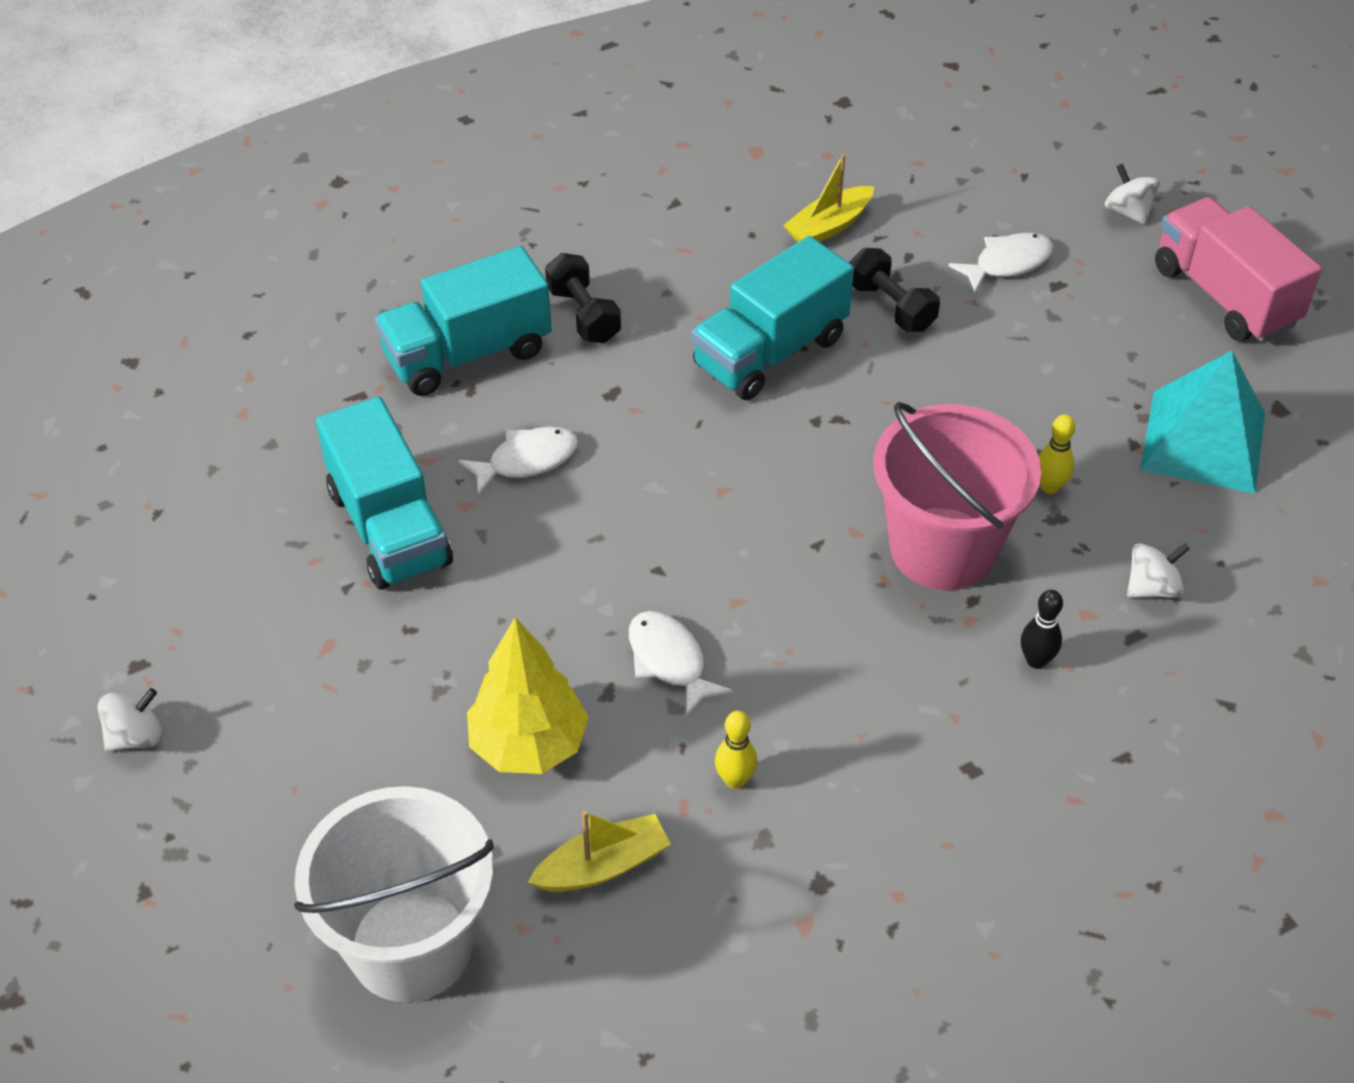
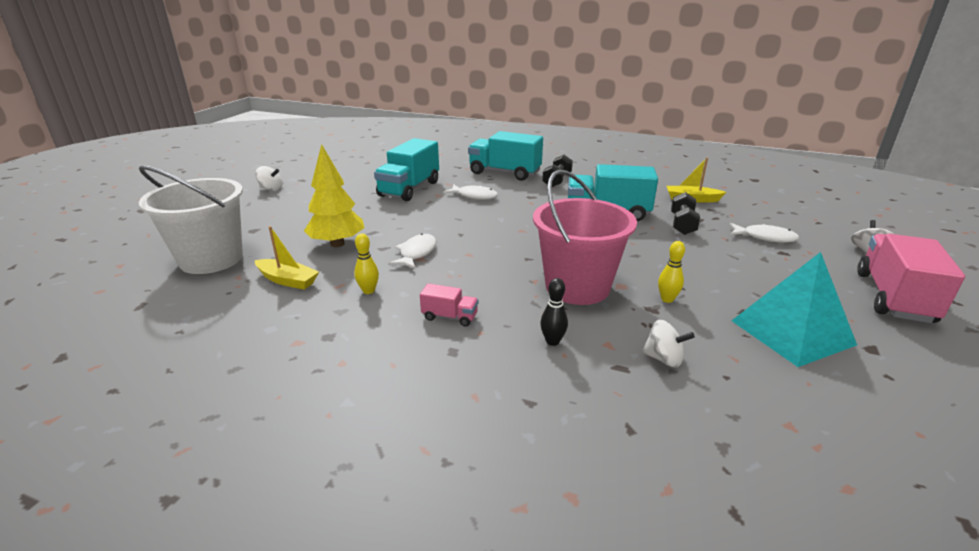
camera: 50 degrees right, 20 degrees down
(891, 727) = (450, 317): none -> pink truck

